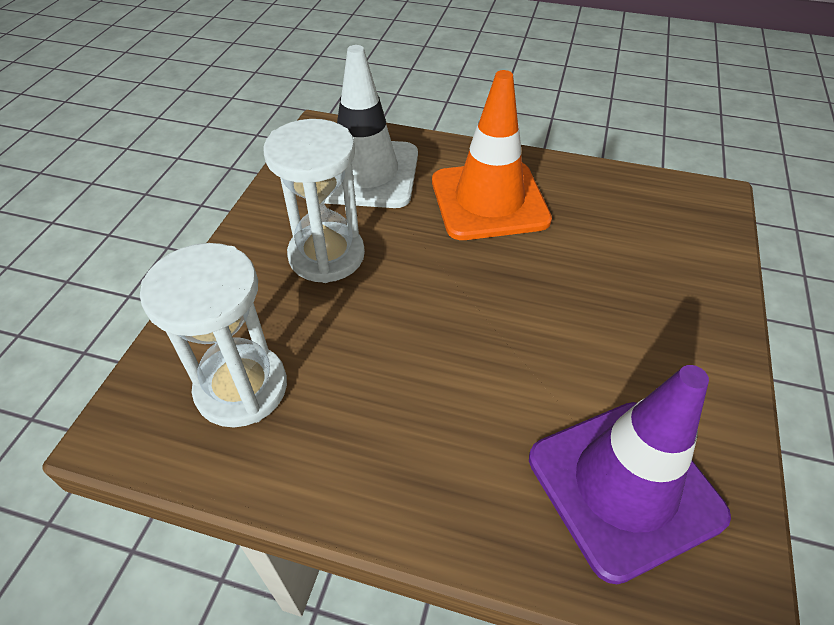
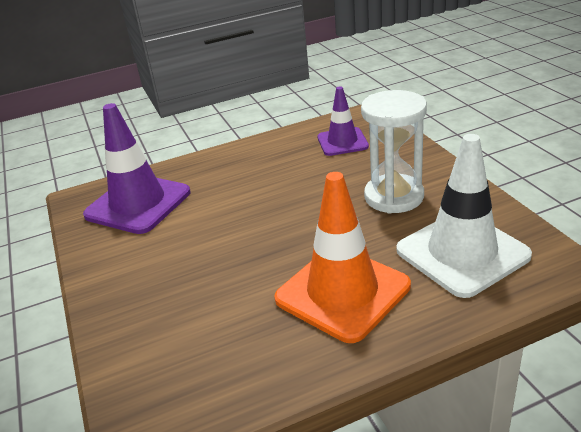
camera: 145 degrees right, 15 degrees down
(241, 388) = (342, 142): white hourglass -> purple traffic cone

